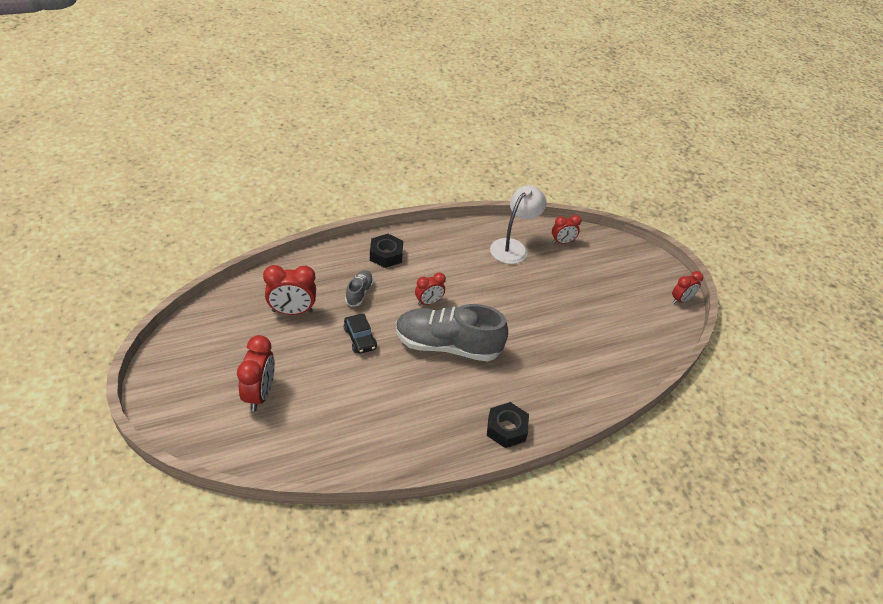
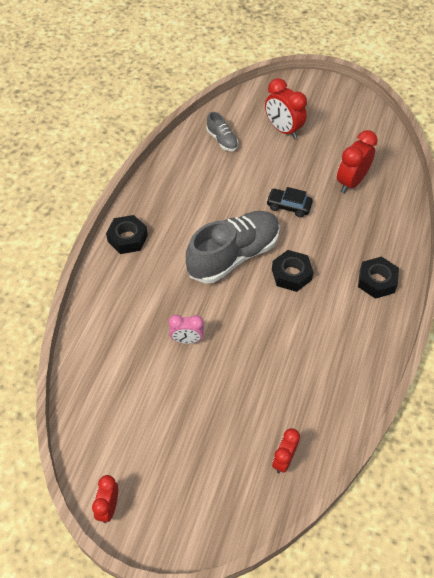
camera: 135 degrees right, 10 degrees up
(359, 293) = (340, 234): grey shoe -> grey shoe (222, 140)
(428, 302) = (291, 274): red clock -> black nut
(513, 247) = (311, 401): white lamp -> none
(546, 329) = (187, 340): none -> pink clock

